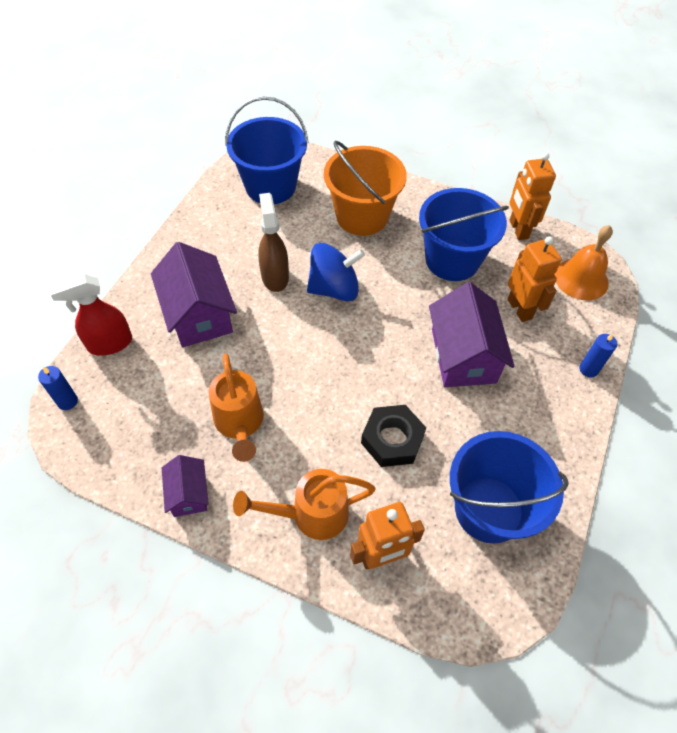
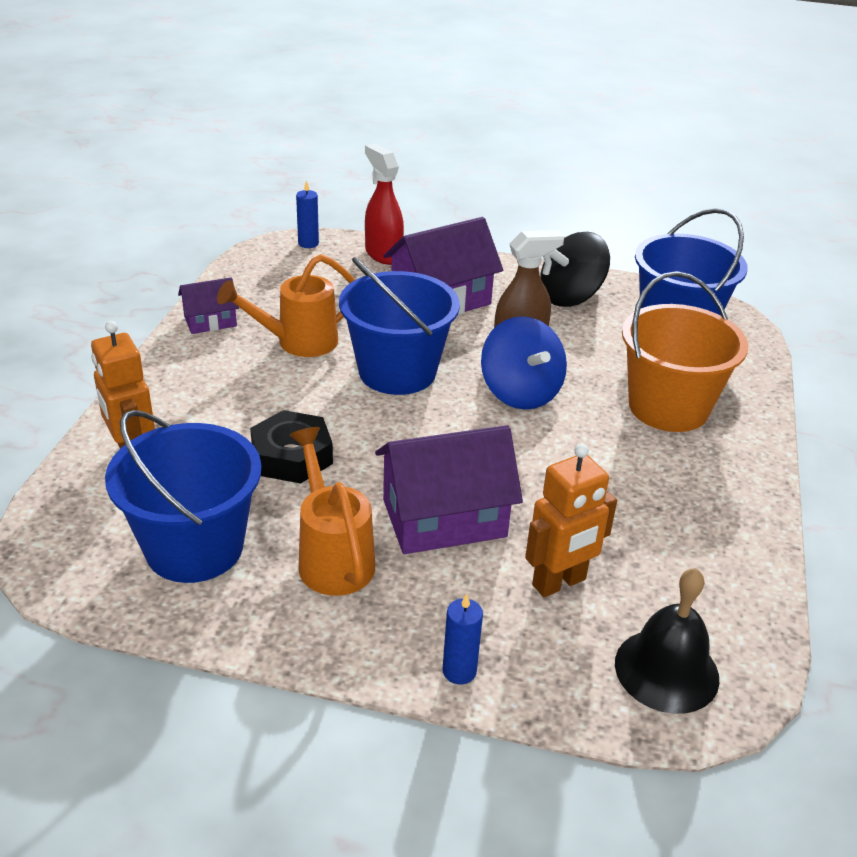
camera: 80 degrees right, 20 degrees down
(217, 233) = (570, 297): none -> black spinning top
(311, 514) = (187, 401): orange watering can -> orange watering can (332, 557)
(452, 260) = (629, 502): blue bucket -> blue bucket (397, 372)
(518, 229) = (743, 582): orange robot -> none
(581, 279) = (666, 670): orange bell -> black bell

